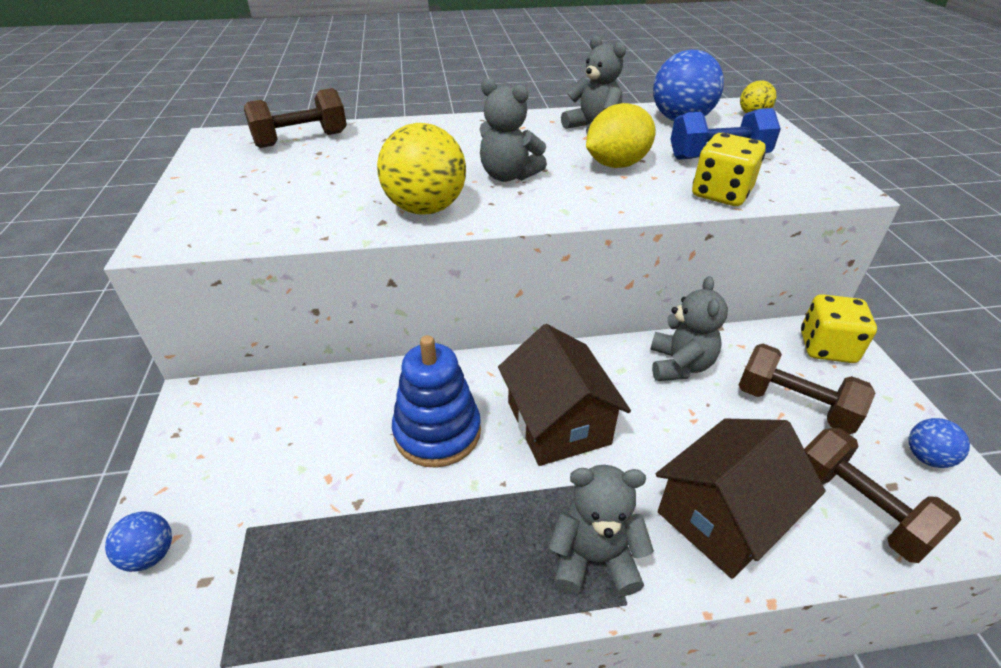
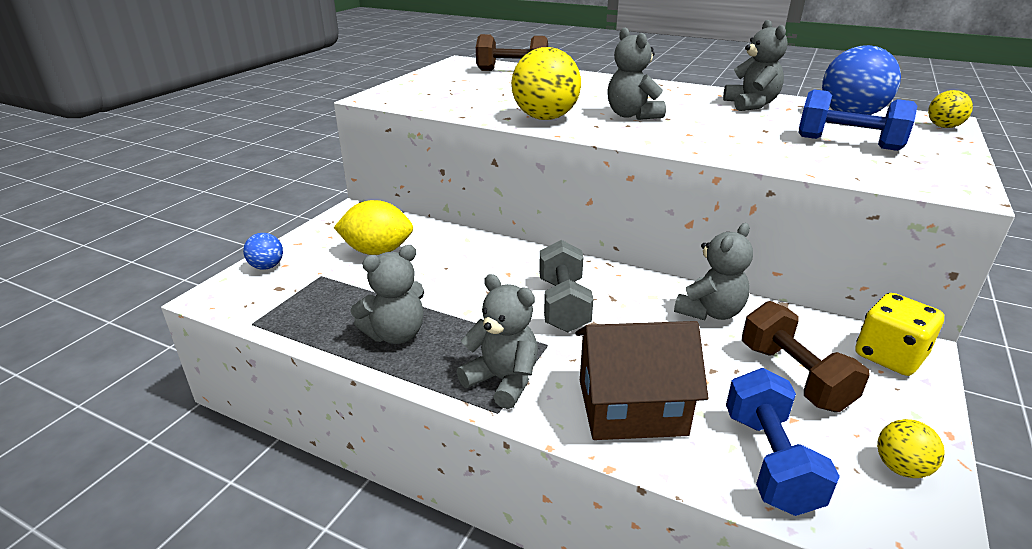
camera: 35 degrees right, 10 degrees down
(428, 565) = (395, 334): none -> grey teddy bear
(437, 432) = (473, 277): blue stacking toy -> none
(558, 423) = (563, 305): brown house -> grey dumbbell
(616, 164) = (735, 128): yellow lemon -> yellow lemon (377, 251)
(721, 194) = (808, 163): yellow dice -> none
(858, 508) = (769, 461): brown dumbbell -> blue dumbbell
(926, 457) = (900, 467): blue ball -> yellow ball

